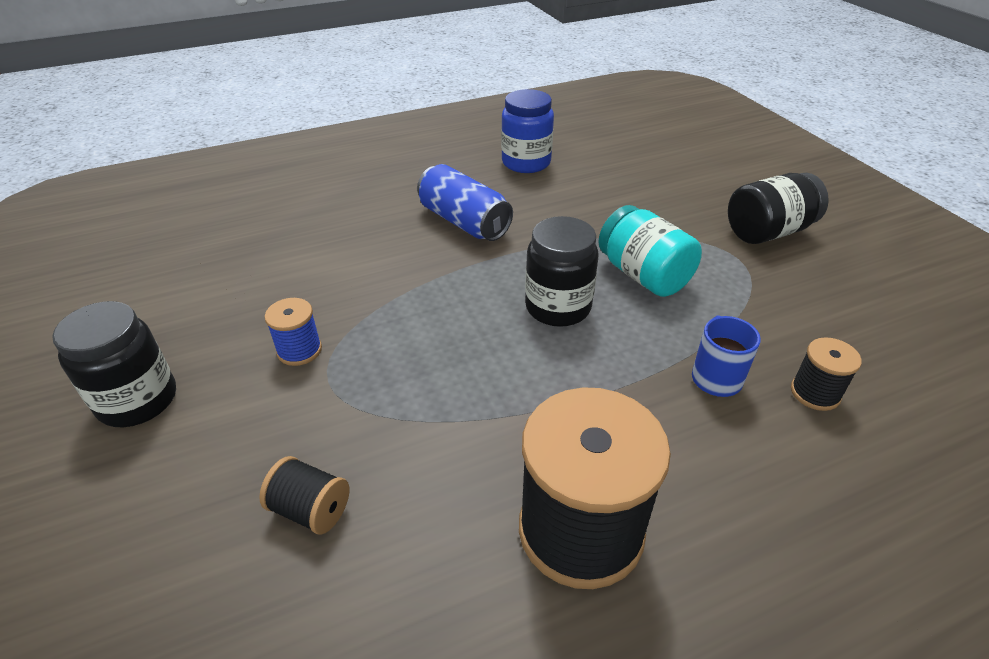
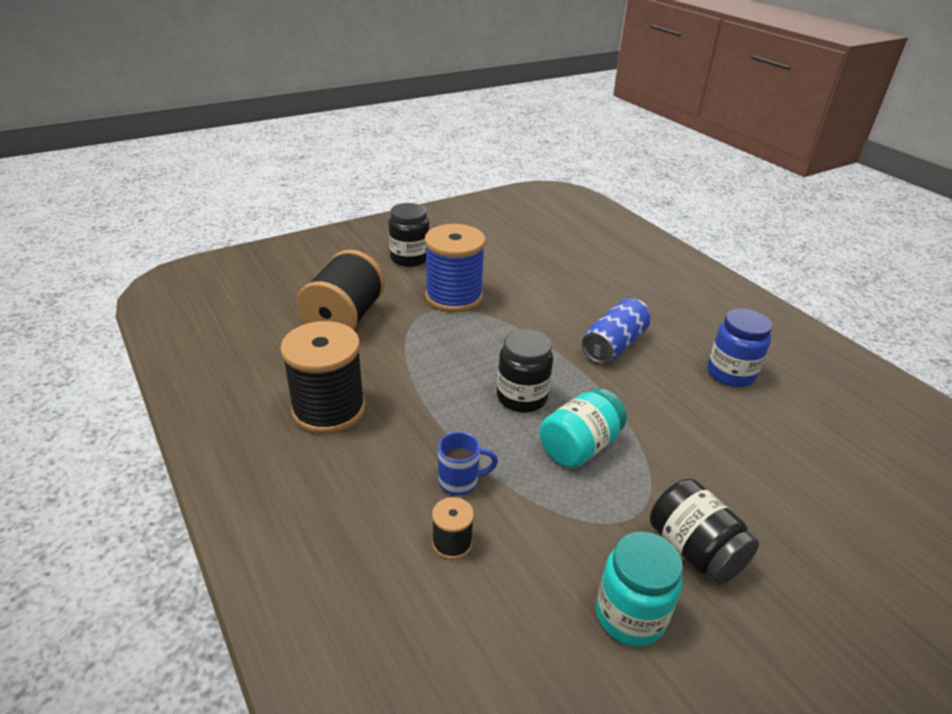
camera: 80 degrees right, 5 degrees down
(299, 350) = (454, 297): blue spool -> blue spool, size x2.18
(311, 509) = (344, 319): black spool -> black spool, size x2.18
(856, 280) = (630, 616): none -> turquoise jar

